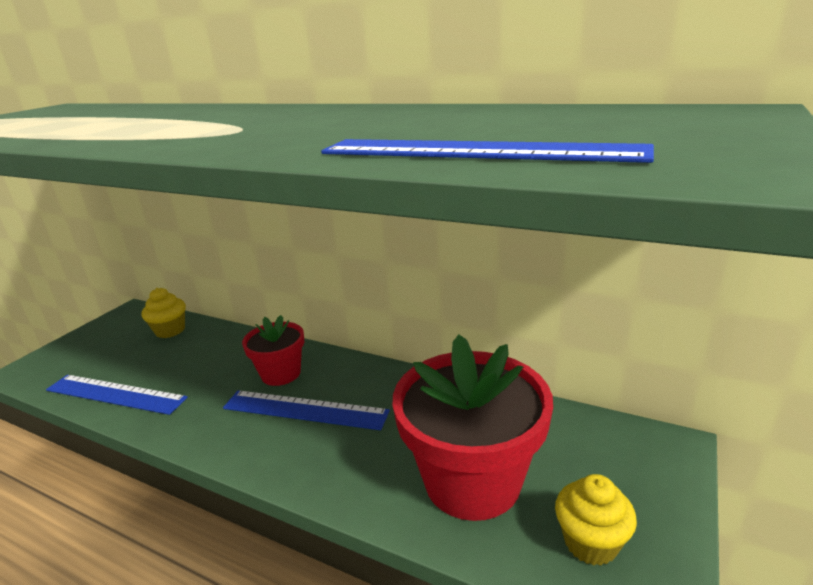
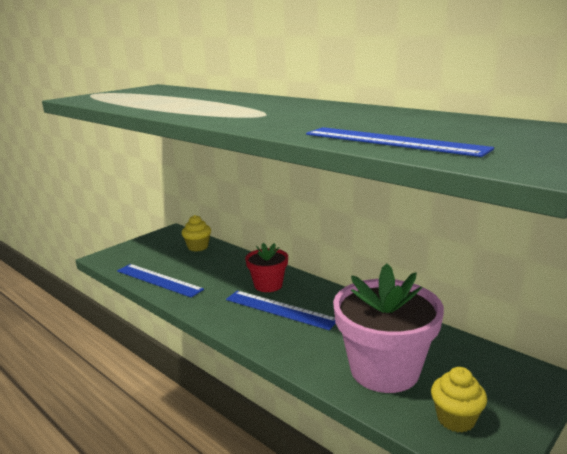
camera: 15 degrees right, 5 degrees down
(472, 480) = (384, 370): red flower pot -> pink flower pot

